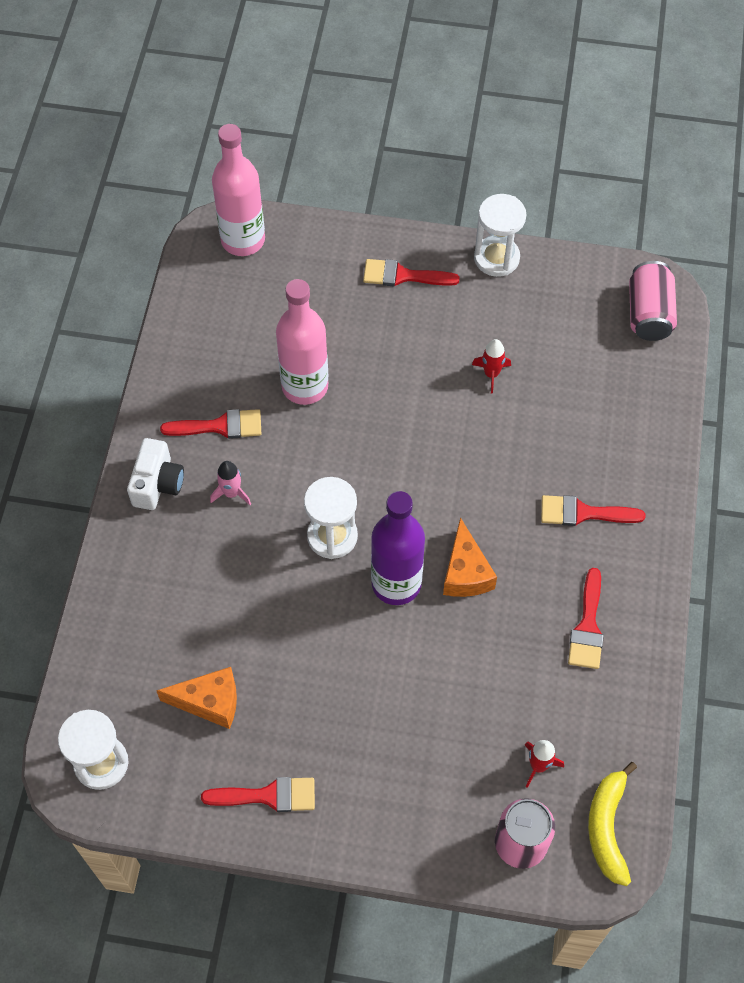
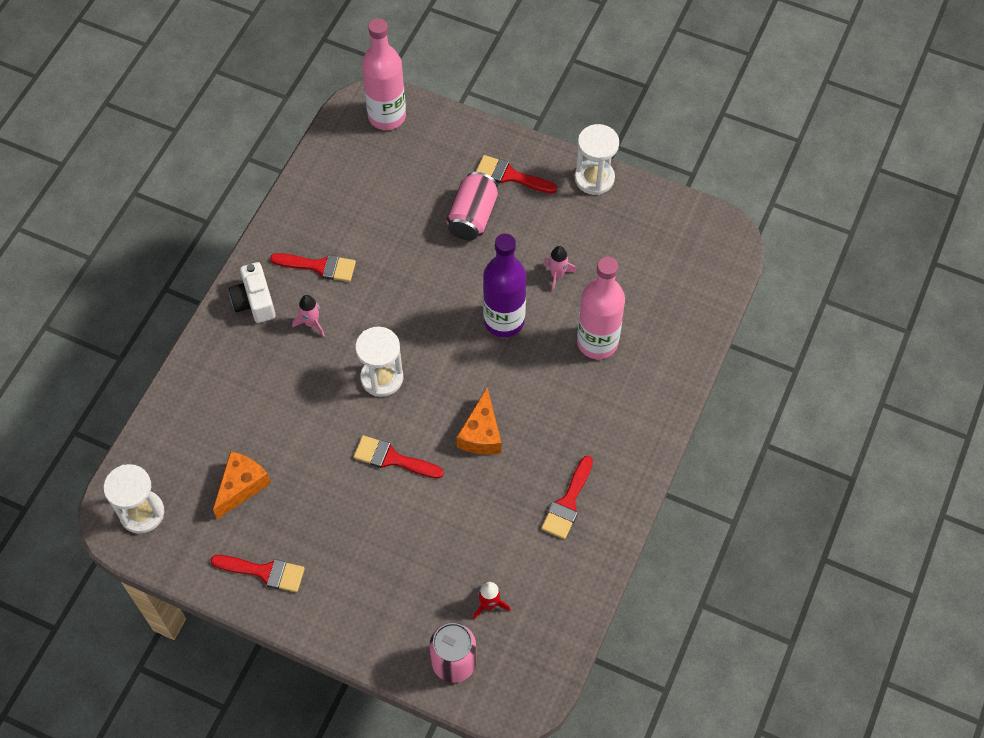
camera: 15 degrees right, 0 degrees up
(157, 484) = (254, 301): white camera -> white camera turned 135 degrees clockwise
(209, 702) = (241, 486): orange cheese -> orange cheese turned 75 degrees counterclockwise
(305, 386) = (399, 250): pink bottle -> pink bottle (597, 342)
(396, 583) = (421, 429): purple bottle -> purple bottle (504, 321)
(491, 374) = (557, 275): red rocket -> pink rocket
(583, 513) = (595, 409): red brush -> red brush (392, 458)
(607, 827) = (529, 668): yellow banana -> none
(649, 313) = (709, 255): pink can -> pink can (472, 216)

